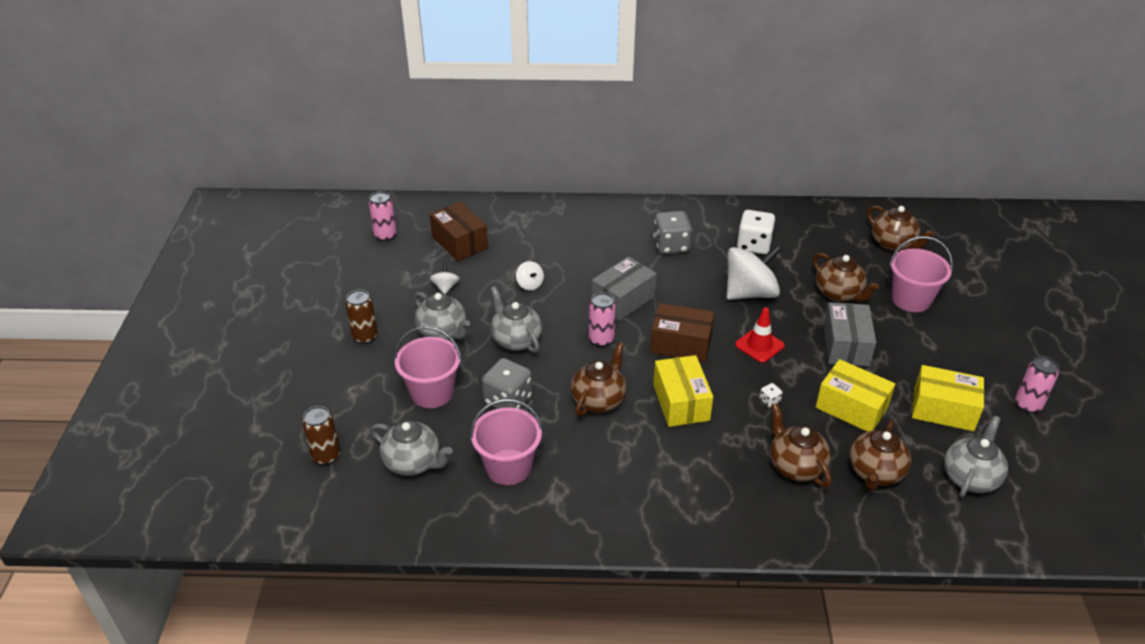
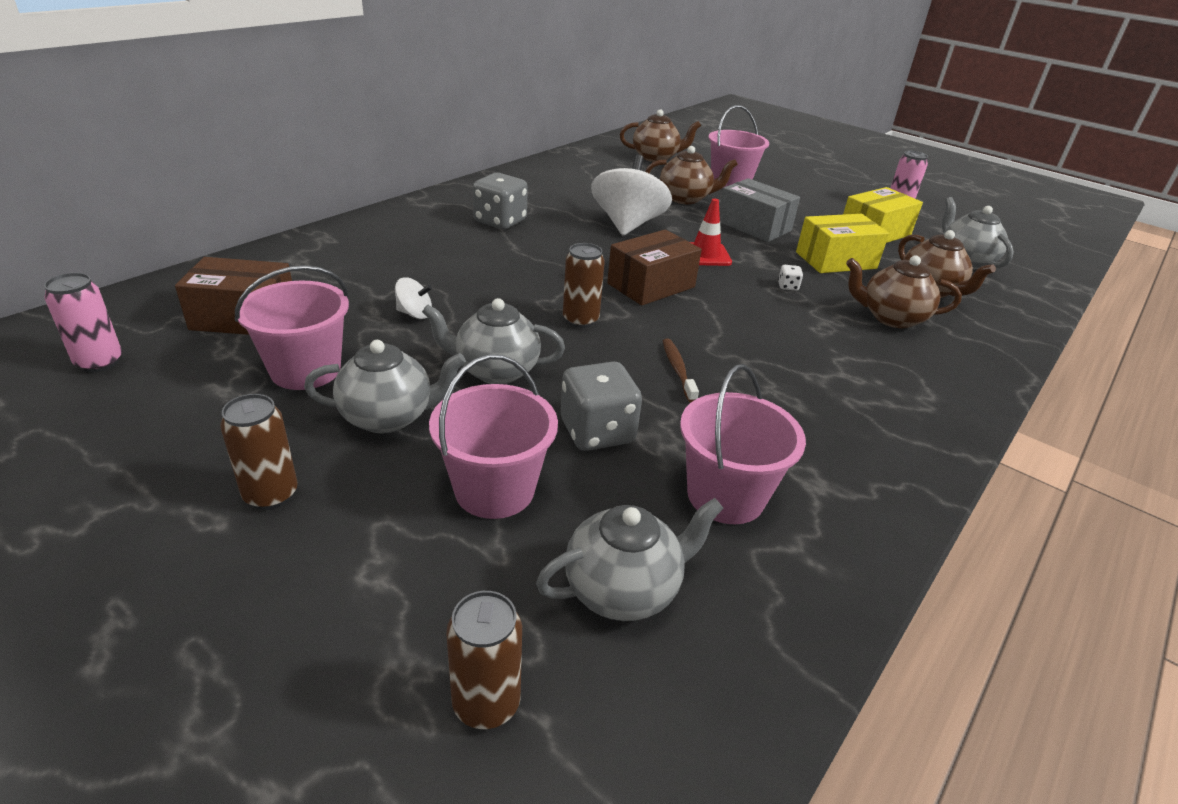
camera: 55 degrees left, 5 degrees down
(445, 287) = (305, 370): white spinning top -> pink bucket
(599, 400) = (678, 370): brown teapot -> brown toothbrush
(601, 340) = (580, 320): pink can -> brown can
(623, 300) = (537, 279): grey box -> none
(681, 402) = (739, 327): yellow box -> none
(754, 245) = (567, 194): white dice -> none

